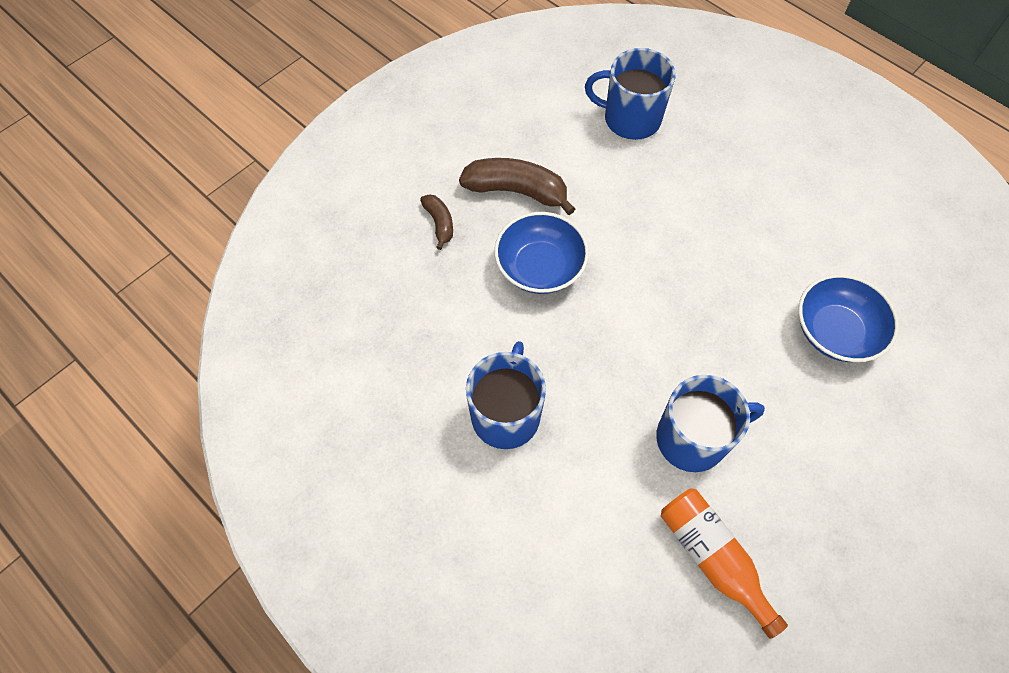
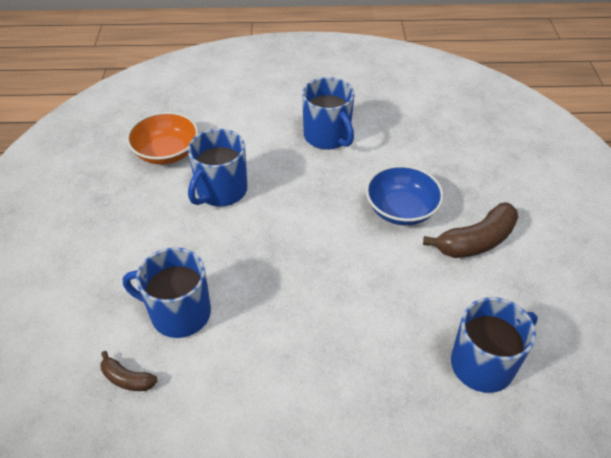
camera: 135 degrees right, 15 degrees down
(439, 223) = (486, 189): brown banana -> brown banana (127, 379)
(712, 558) = (166, 152): orange bottle -> orange bowl
(835, 331) = (179, 313): blue bowl -> blue mug

